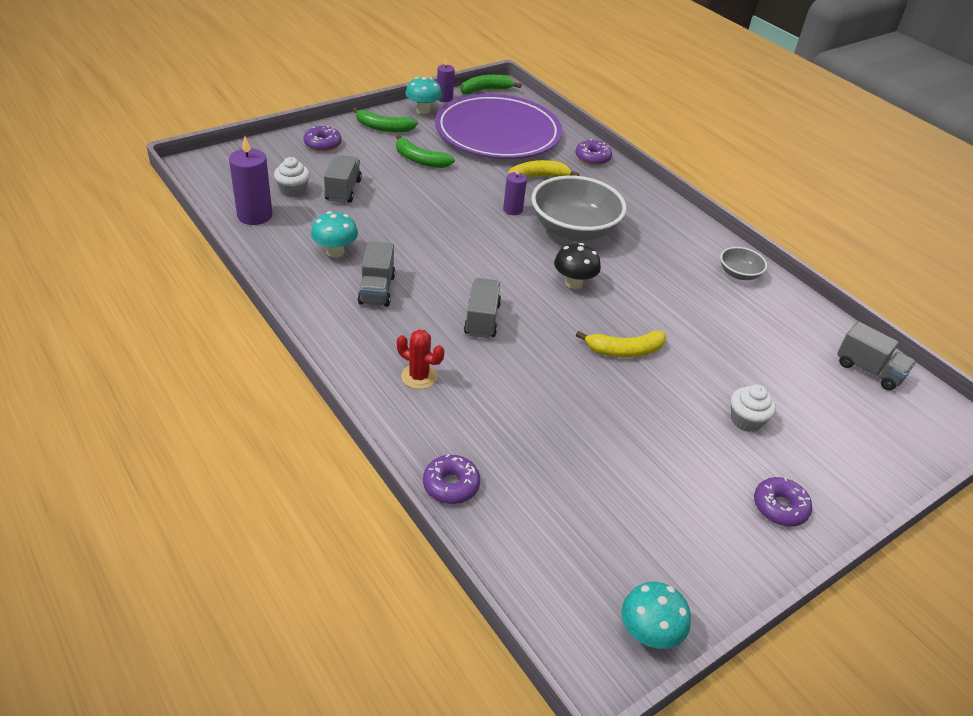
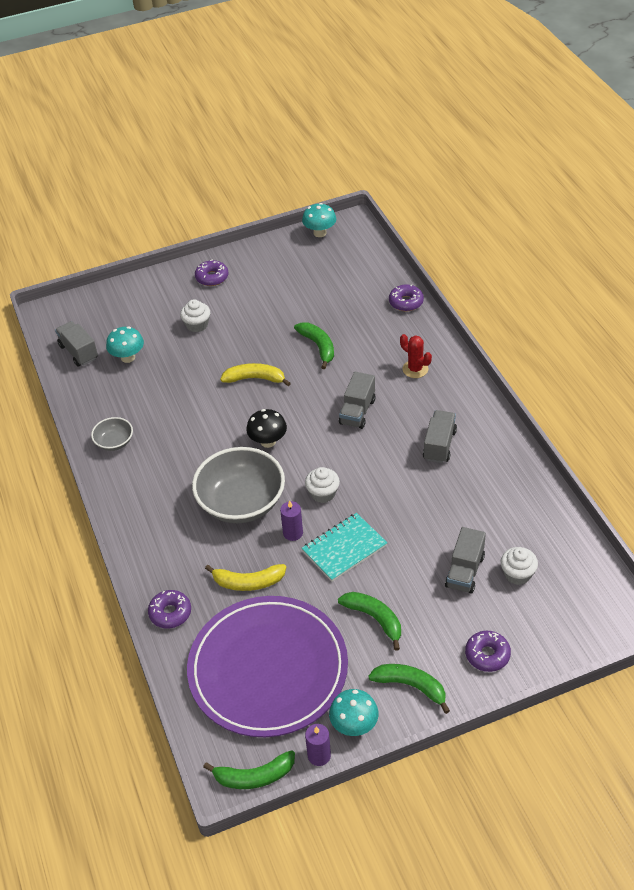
camera: 160 degrees left, 5 degrees up
(254, 215) = (553, 539): purple candle -> none
(335, 252) = (474, 488): turquoise mushroom -> turquoise mushroom (128, 357)
(460, 201) = (344, 548): none -> turquoise notebook
(495, 240) = (323, 493): none -> white cupcake
(561, 399) = (318, 347): none -> green banana

